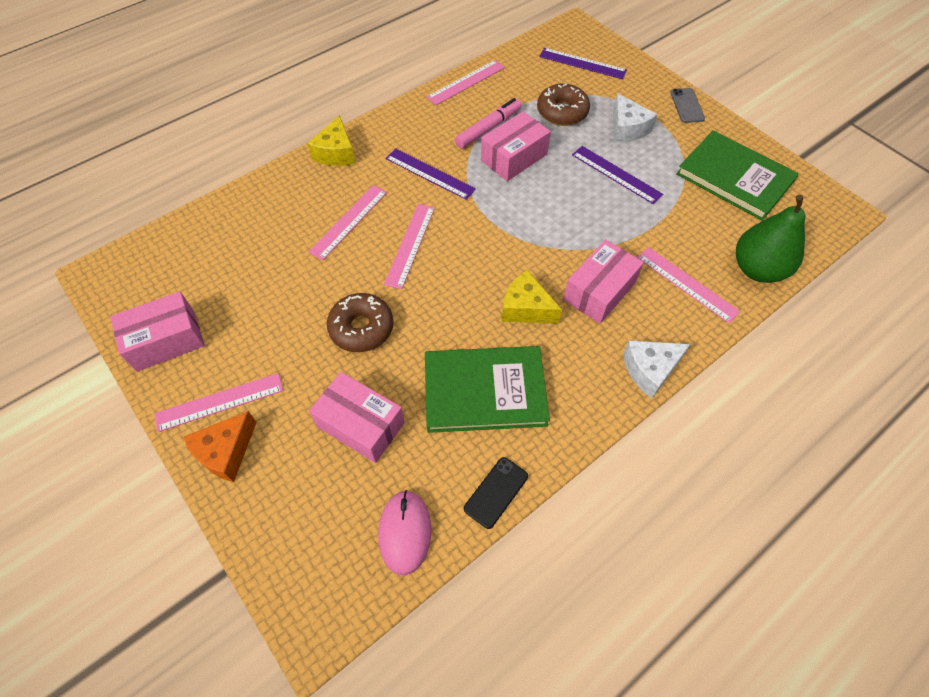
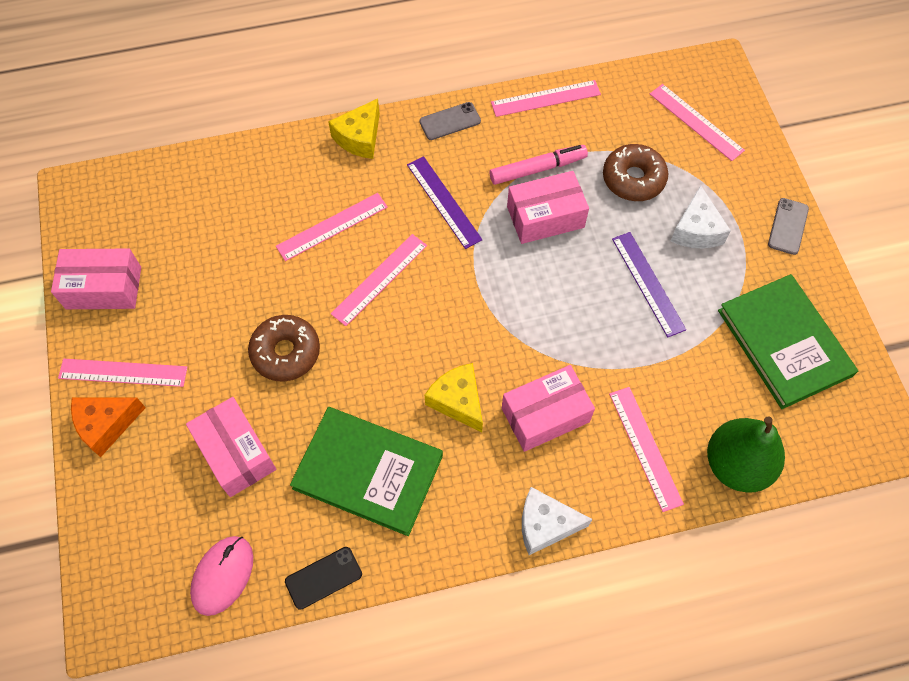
camera: 25 degrees right, 5 degrees up
(402, 119) = (450, 121): none -> grey phone
(582, 63) = (696, 122): purple ruler -> pink ruler

